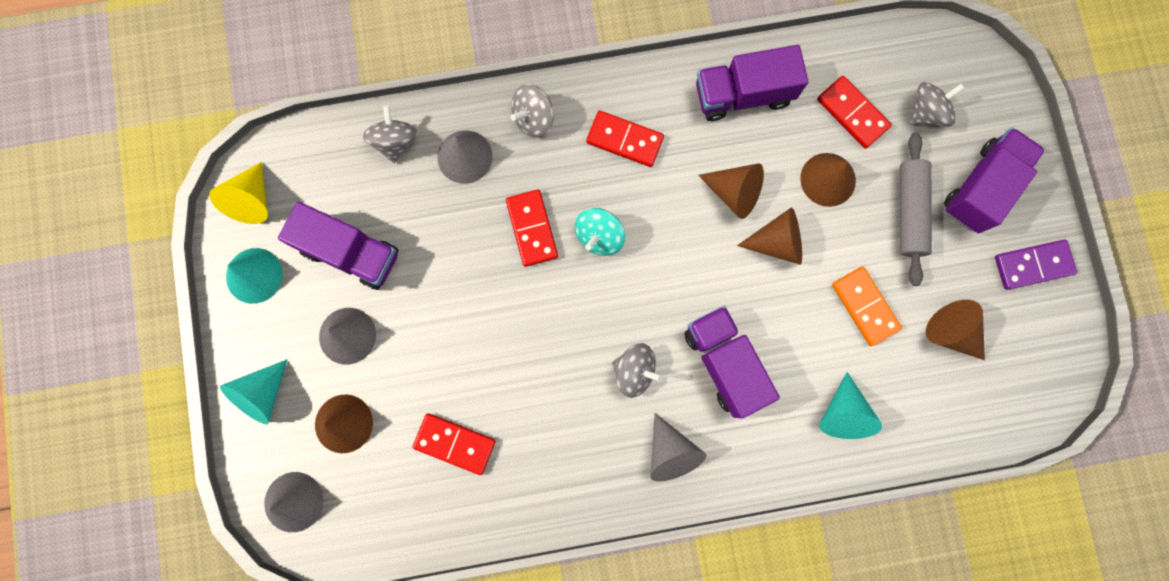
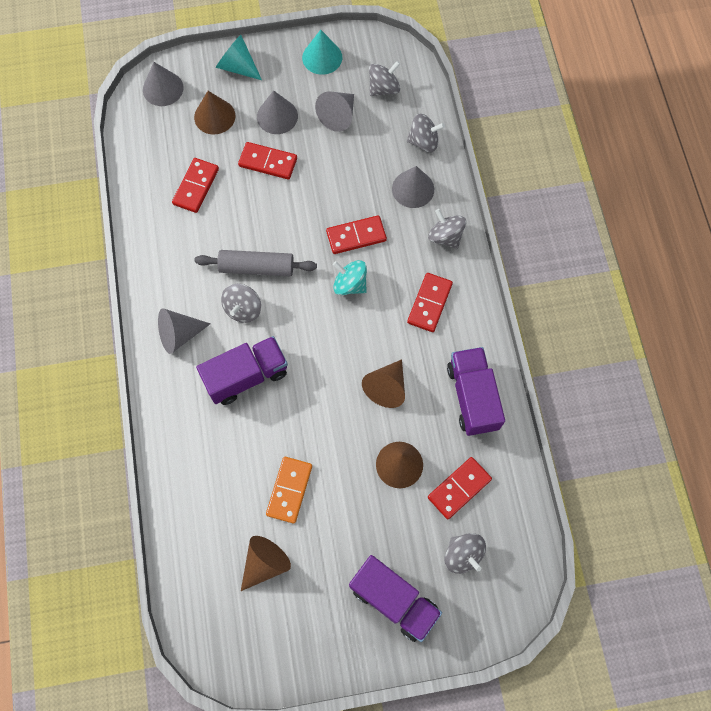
camera: 90 degrees right, 10 degrees down
(252, 200) = (377, 53): yellow cone -> none
(309, 192) = (383, 88): none -> grey spinning top
(350, 252) = (338, 116): purple truck -> grey cone
(420, 346) = (268, 162): none -> red domino
(777, 242) = (345, 420): brown cone -> none
(842, 413) = (202, 467): turquoise cone -> none
(864, 306) = (289, 490): orange domino -> orange domino turned 45 degrees counterclockwise
(909, 212) = (371, 533): grey rolling pin -> grey rolling pin (257, 267)
(1032, 265) = (323, 642): purple domino -> none

